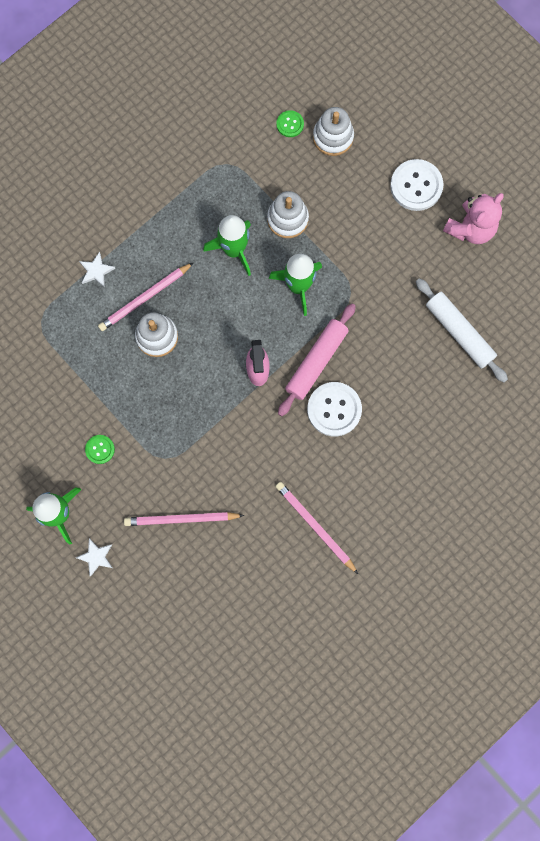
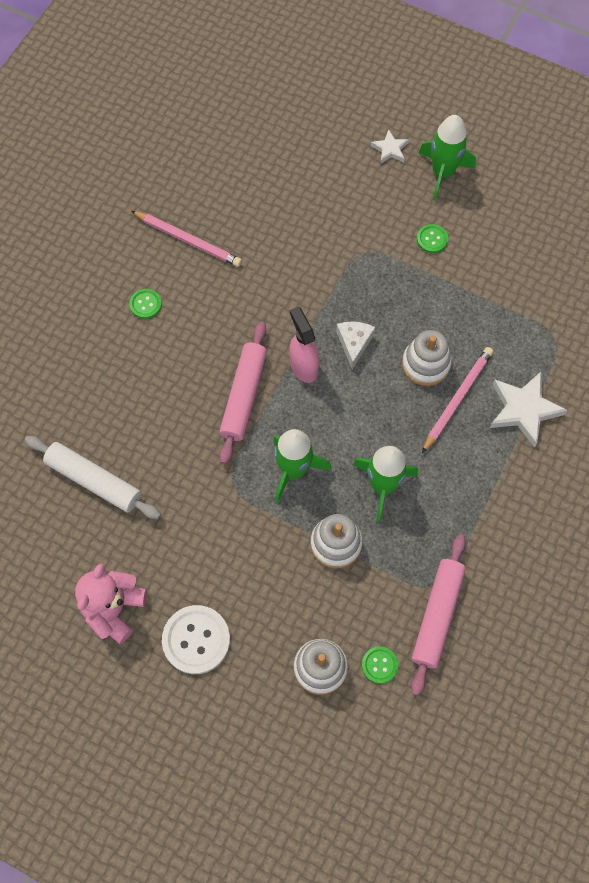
camera: 160 degrees right, 10 degrees down
(96, 271) = (523, 410): white star -> white star, size x1.83
(181, 519) = (323, 205): pink pencil -> none
(208, 375) = (354, 343): none -> white cheese
(234, 143) = (437, 615): none -> pink rolling pin
(334, 409) = (207, 354): white button -> none
(372, 475) = (145, 304): none -> green button

